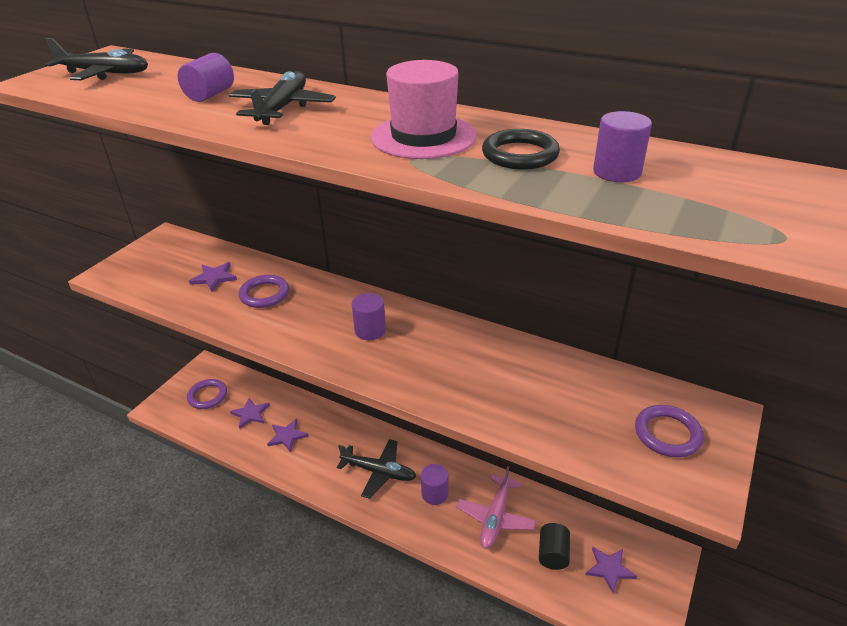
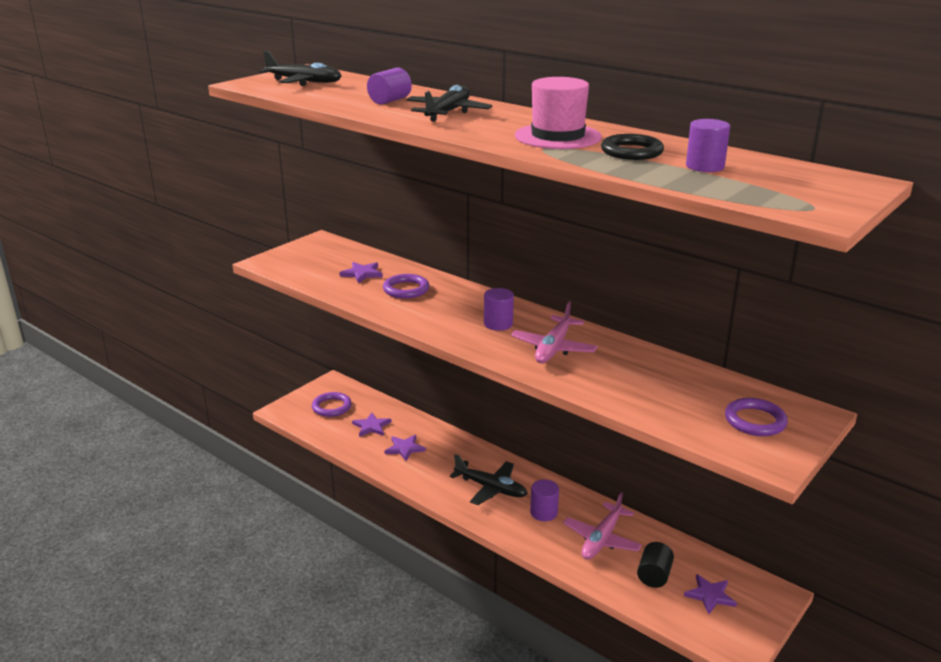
camera: 10 degrees right, 10 degrees down
(434, 357) = (553, 348): none -> pink plane

